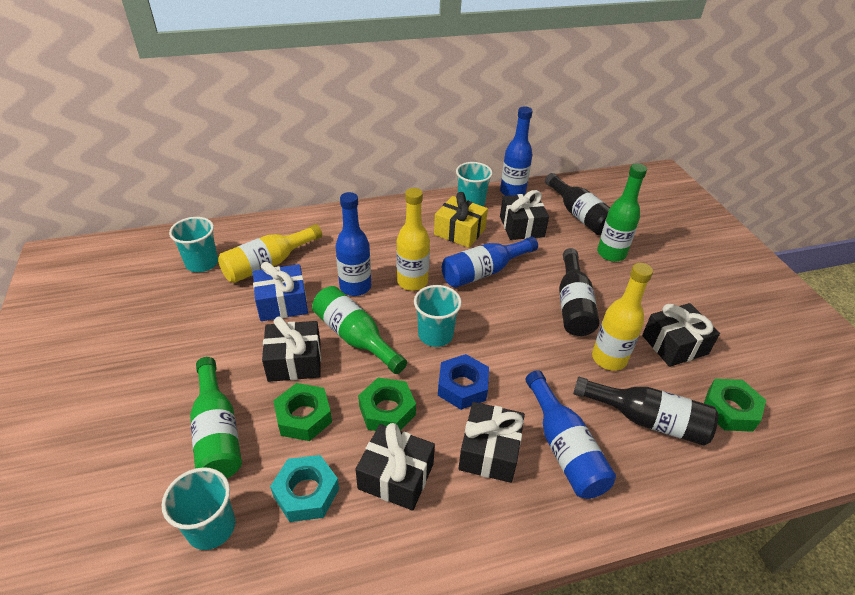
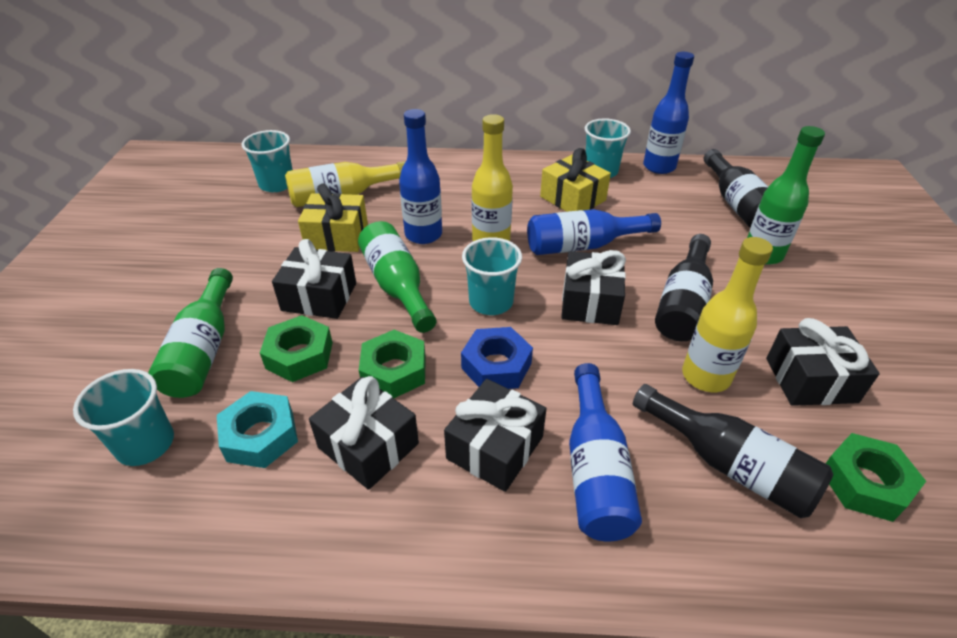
camera: 20 degrees right, 0 degrees up
(282, 303) = (337, 236): blue gift -> yellow gift
(521, 226) = (653, 205): black gift -> black gift (590, 302)

